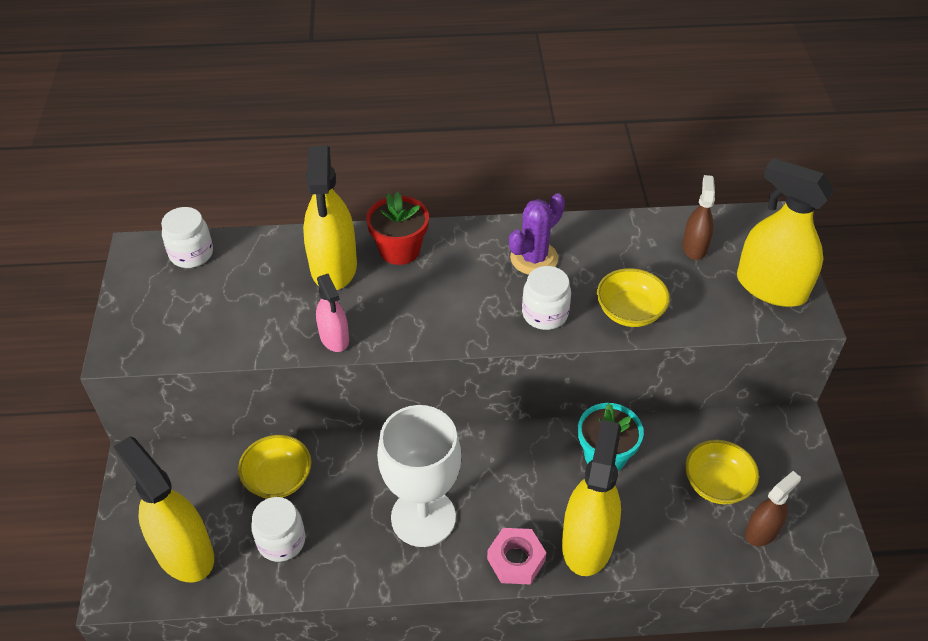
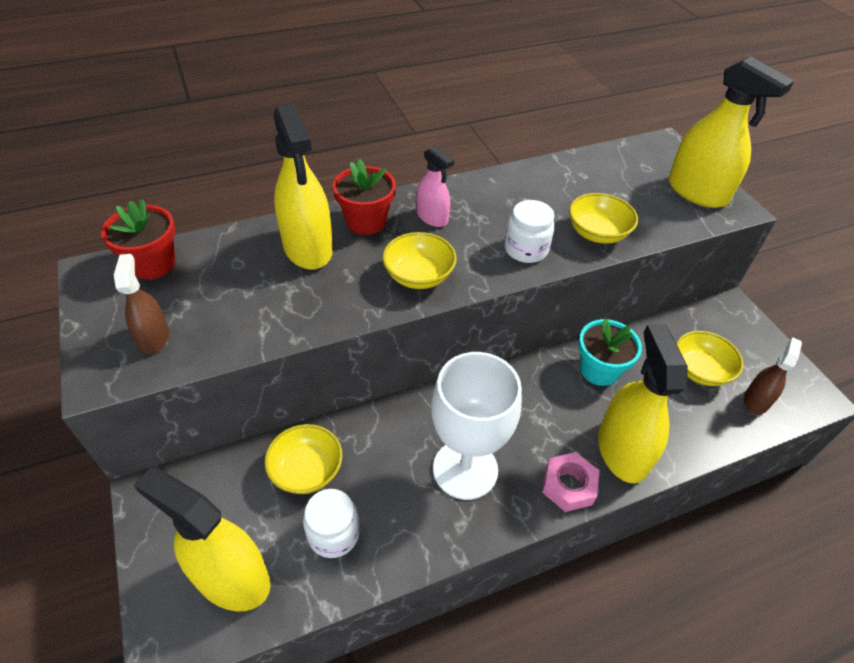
camera: 20 degrees left, 0 degrees up
(191, 254) = (153, 264): white jar -> red flower pot
(334, 338) = (336, 312): pink spray bottle -> pink spray bottle (432, 217)
(425, 318) = (419, 276): none -> yellow bowl
(534, 258) = (492, 206): purple cactus -> none
(694, 247) = (620, 173): brown spray bottle -> brown spray bottle (154, 337)
(771, 287) = (697, 192): yellow spray bottle -> yellow spray bottle turned 150 degrees counterclockwise

